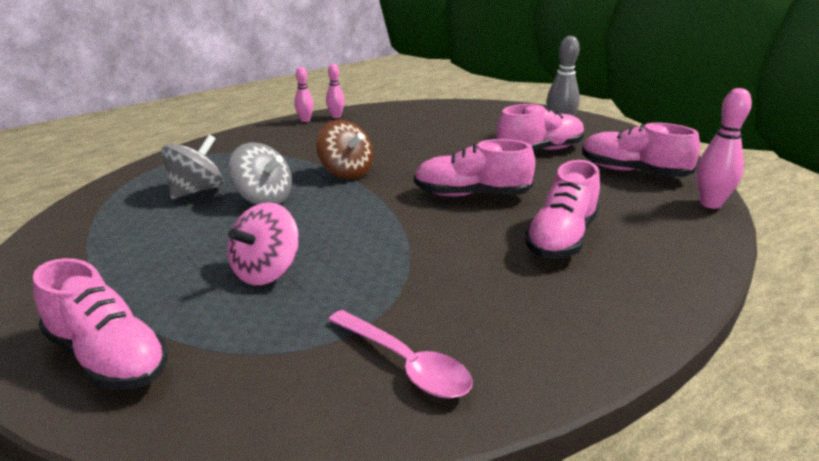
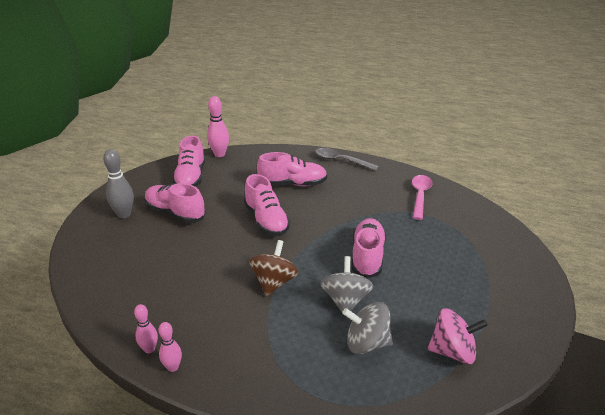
camera: 120 degrees left, 5 degrees up
(108, 357) = (510, 265): pink shoe -> pink shoe (367, 256)
(266, 271) = (411, 255): pink spinning top -> pink spinning top (453, 351)
(630, 319) = (341, 161): none -> grey spoon

